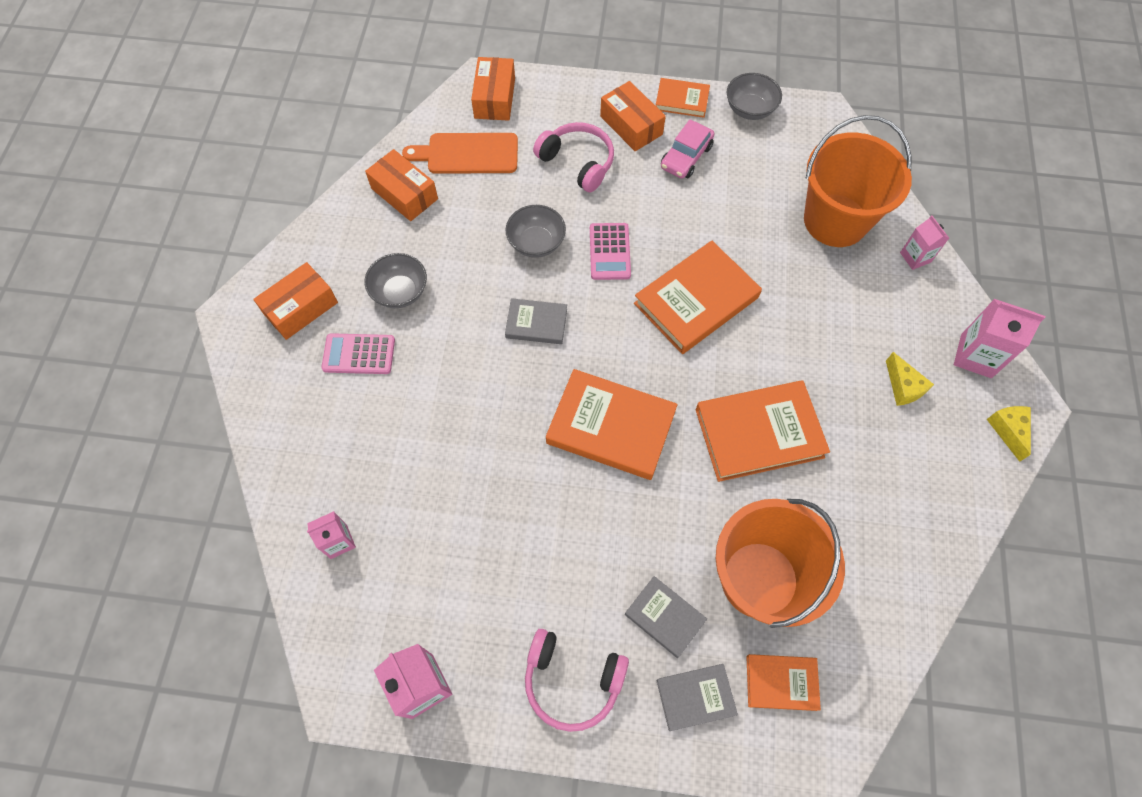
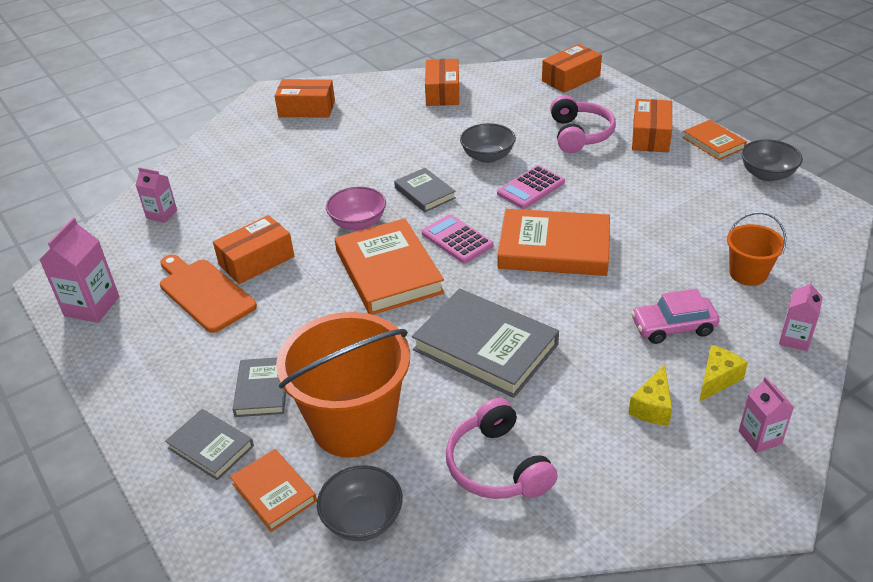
camera: 50 degrees right, 25 degrees down
(359, 354) = (303, 145): pink calculator -> pink calculator (457, 240)
(400, 292) = (369, 132): grey bowl -> grey bowl (363, 519)
(468, 154) = (511, 94): orange cutting board -> orange cutting board (204, 293)
(495, 511) = (256, 260): none -> orange box
(525, 400) = (358, 223): none -> pink bowl
(572, 681) = (161, 372): pink headphones -> pink headphones (497, 466)
(686, 157) = (669, 172): pink car -> pink car (673, 327)
(759, 433) = (485, 347): orange book -> grey book
(835, 220) = (748, 273): orange bucket -> orange bucket, size x0.50
(976, 356) = (760, 437): pink carton -> pink carton, size x0.63
(1008, 430) = (715, 508): yellow cheese -> yellow cheese (717, 379)

